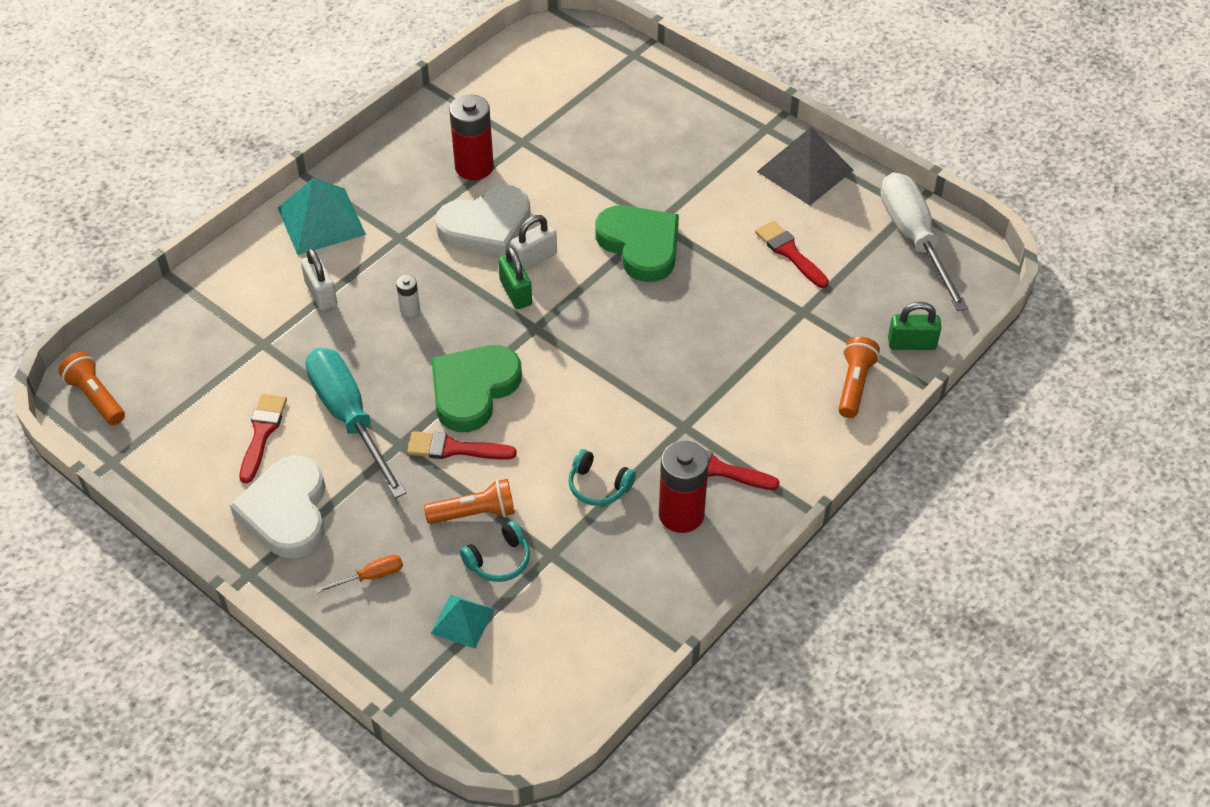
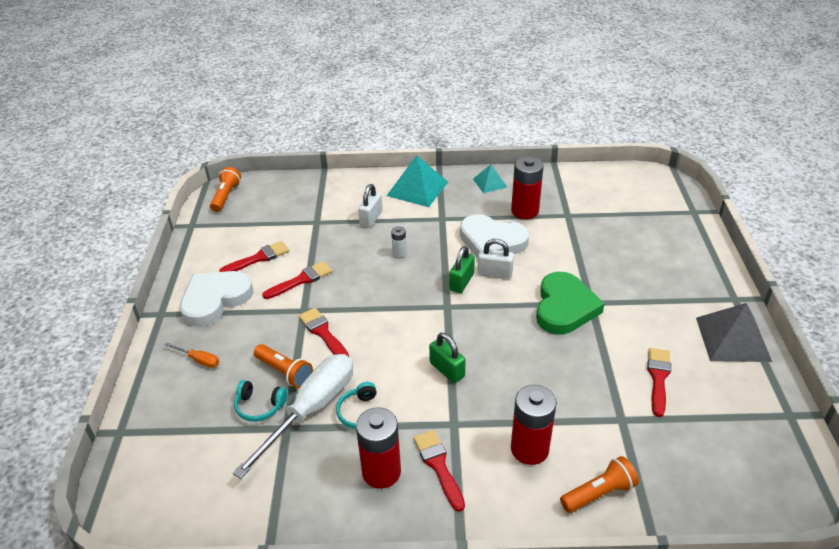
camera: 50 degrees right, 10 degrees down
(349, 417) = (301, 280): turquoise screwdriver -> red brush
(462, 621) = (199, 420): turquoise pyramid -> turquoise pyramid (490, 183)
(473, 390) = (373, 312): green heart -> none
(767, 395) = (529, 449): none -> red battery
(911, 344) = (678, 502): green padlock -> green padlock (447, 370)
(914, 239) = (768, 436): white screwdriver -> white screwdriver (311, 410)

